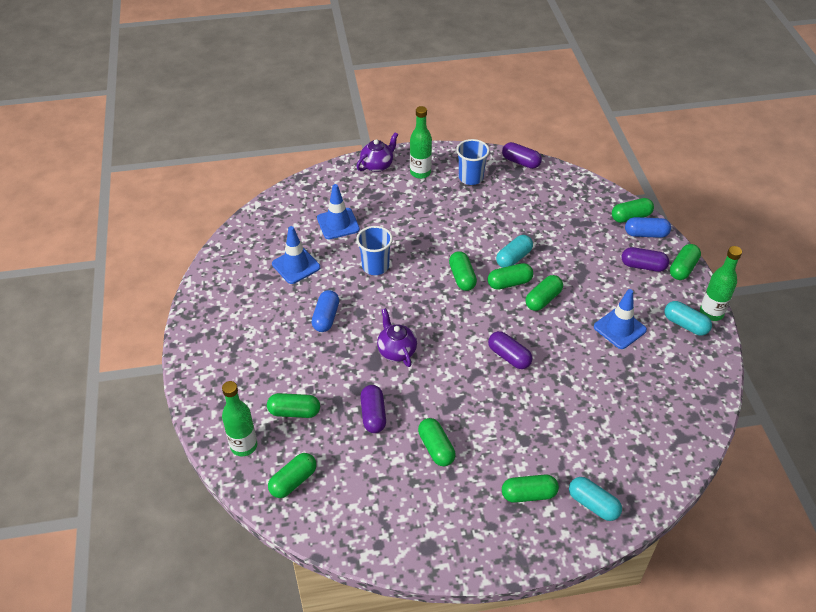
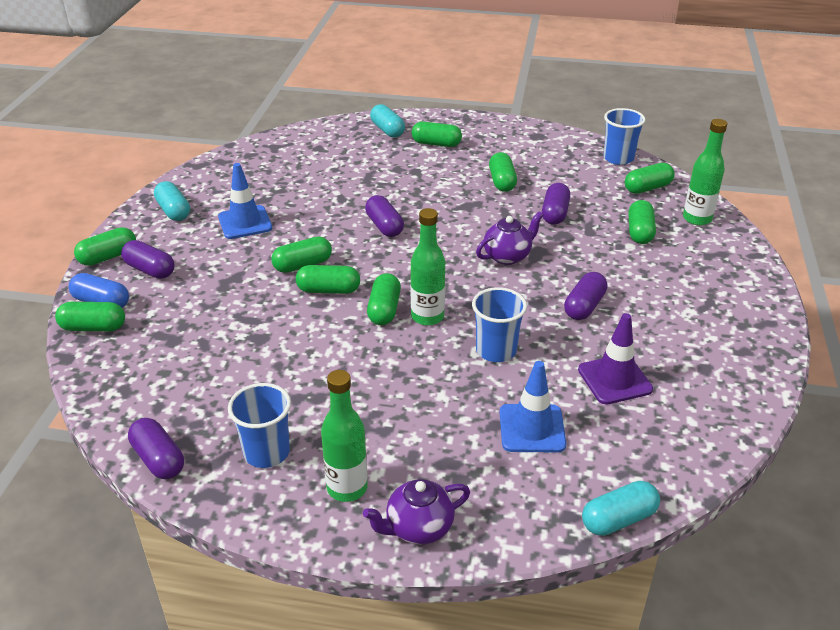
camera: 160 degrees left, 10 degrees down
(294, 412) = (639, 232): green capsule -> green capsule turned 75 degrees clockwise
(296, 266) = (614, 379): blue traffic cone -> purple traffic cone
(326, 317) = (584, 306): blue capsule -> purple capsule
(330, 528) = (618, 158): none -> blue cup
(396, 351) = (507, 256): purple teapot -> purple teapot turned 120 degrees counterclockwise
(513, 258) = (299, 316): turquoise capsule -> turquoise capsule (618, 519)
(711, 313) = (134, 214): green bottle -> green bottle (427, 317)

